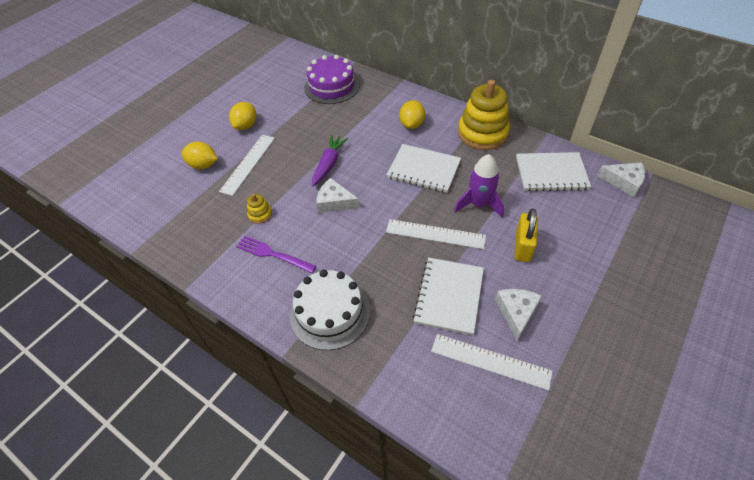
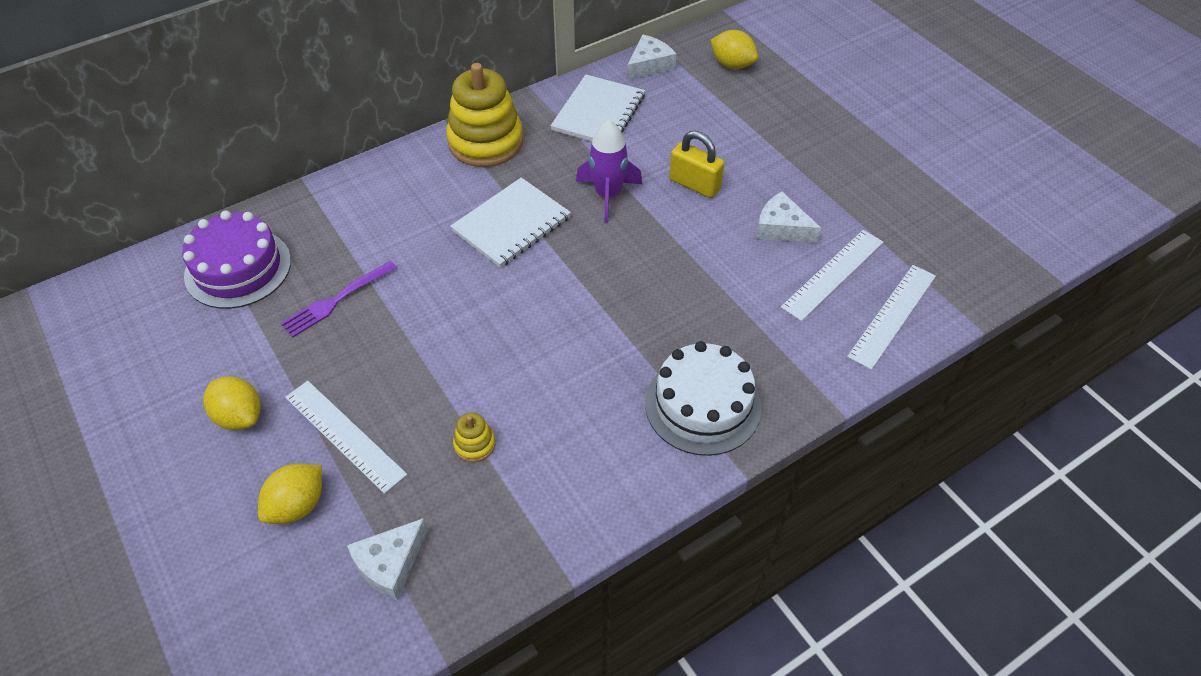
camera: 70 degrees left, 0 degrees up
(273, 254) = (567, 446): purple fork -> purple fork (336, 300)
(329, 164) = (424, 326): purple carrot -> none
(334, 202) = (508, 342): white cheese -> white cheese (390, 564)
(412, 124) = (411, 204): yellow lemon -> yellow lemon (732, 65)
(435, 234) = (632, 254): white ruler -> white ruler (892, 315)
(449, 296) = (732, 277): white notebook -> none

